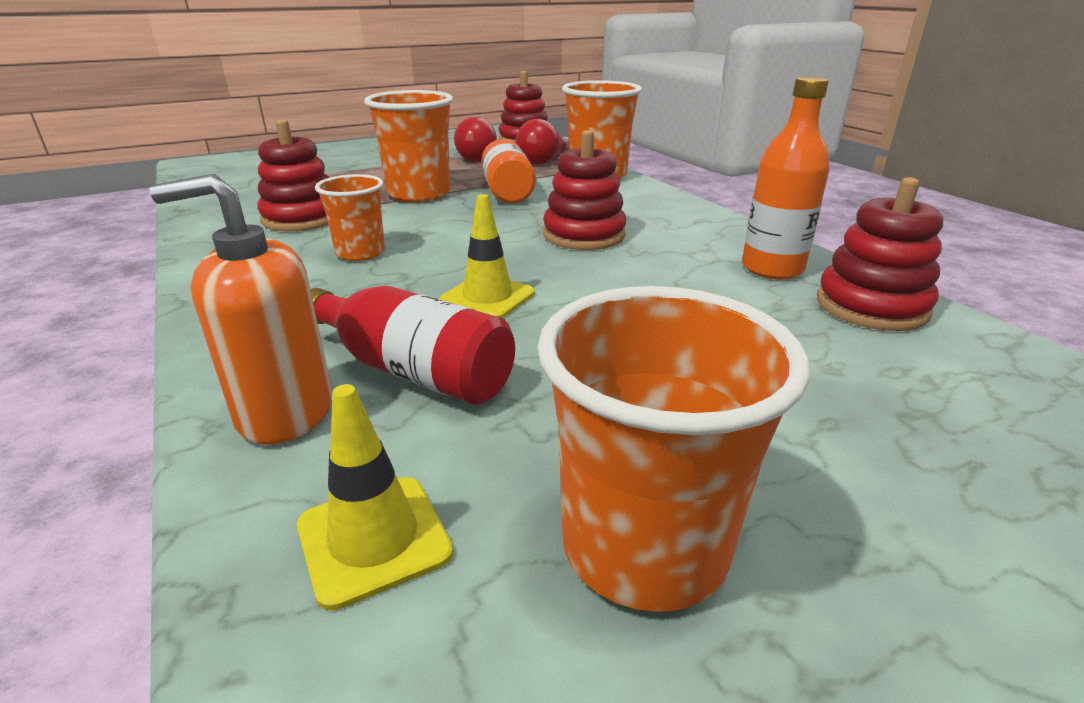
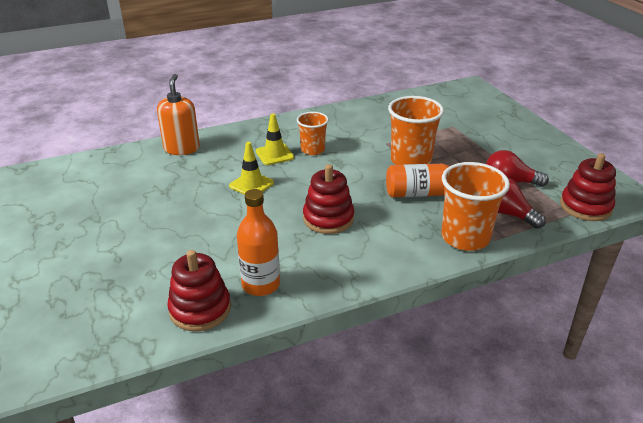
camera: 95 degrees right, 5 degrees up
(302, 218) = (365, 130): red stacking toy -> none
(374, 539) = (118, 167): yellow traffic cone -> yellow traffic cone (274, 154)
(412, 370) = (196, 169): red bottle -> none
(644, 547) = (89, 207): orange cup -> none

